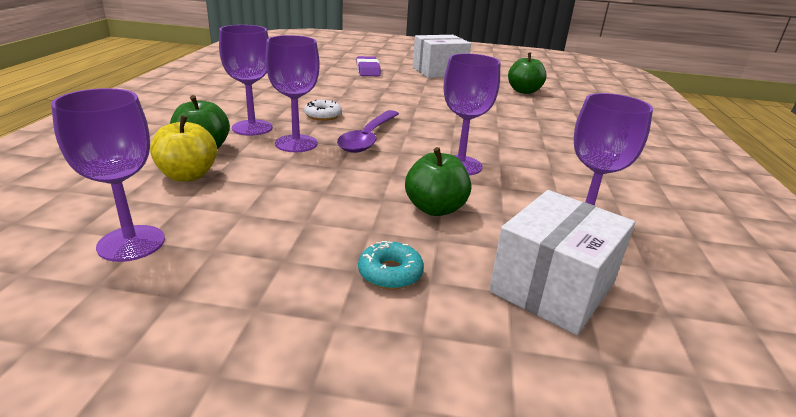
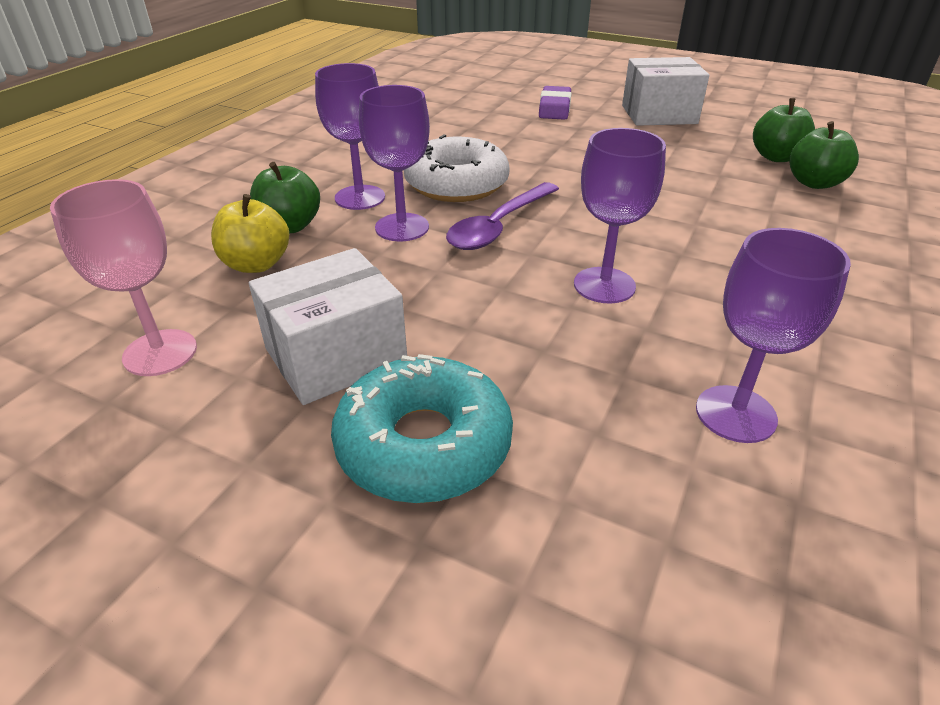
camera: 20 degrees right, 10 degrees up
(131, 243) = (160, 352): purple goblet -> pink goblet
(323, 115) = (456, 184): white donut -> white donut, size x2.10
(390, 273) = (424, 444): turquoise donut -> turquoise donut, size x2.10
(435, 208) = (532, 353): green apple -> green apple (814, 183)
(552, 287) = (630, 508): white box -> white box (336, 356)

